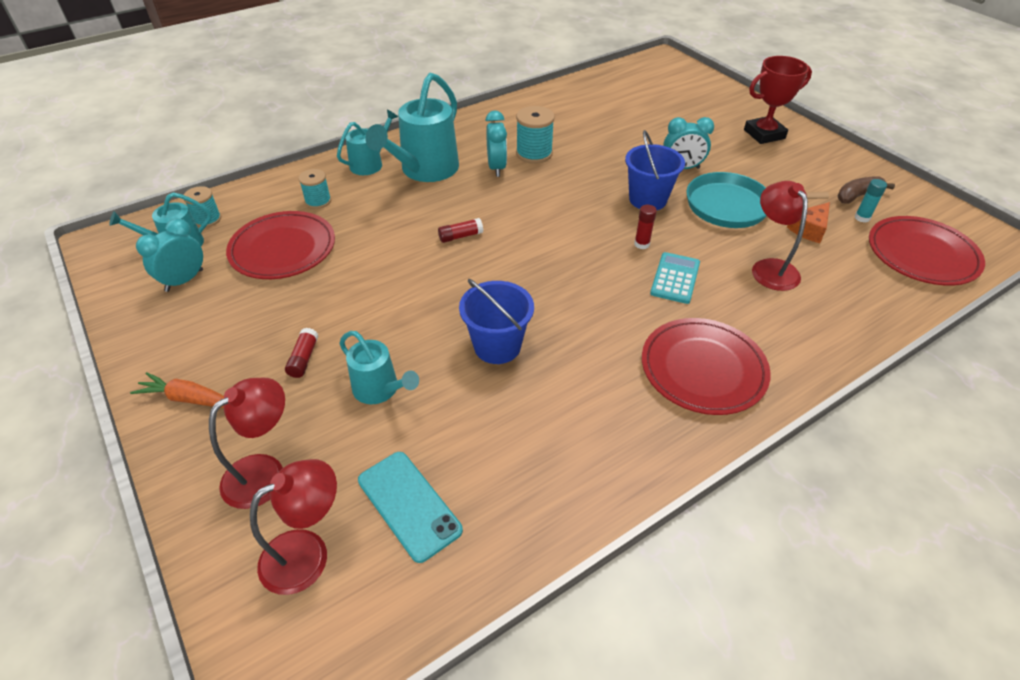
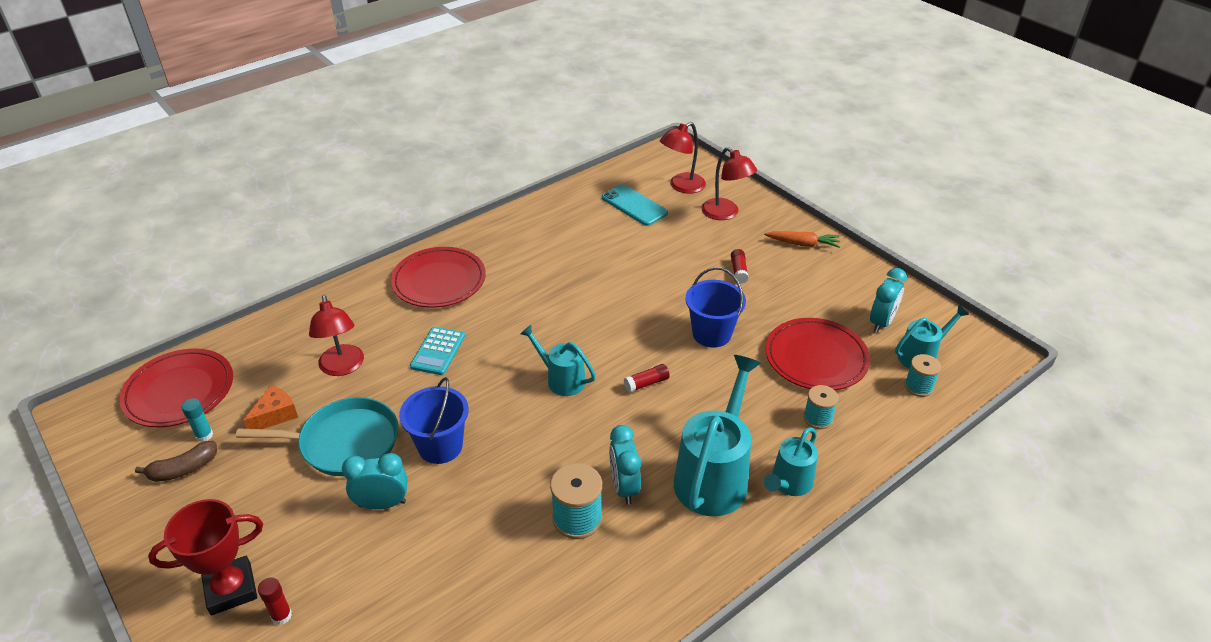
camera: 175 degrees right, 5 degrees down
(265, 472) = (725, 213): red lamp -> red lamp turned 75 degrees counterclockwise
(380, 390) = (673, 256): turquoise watering can -> turquoise watering can (561, 379)
(497, 346) = (595, 287): blue bucket -> blue bucket (711, 334)
(641, 244) = (461, 386): red glue stick -> red glue stick (281, 616)

